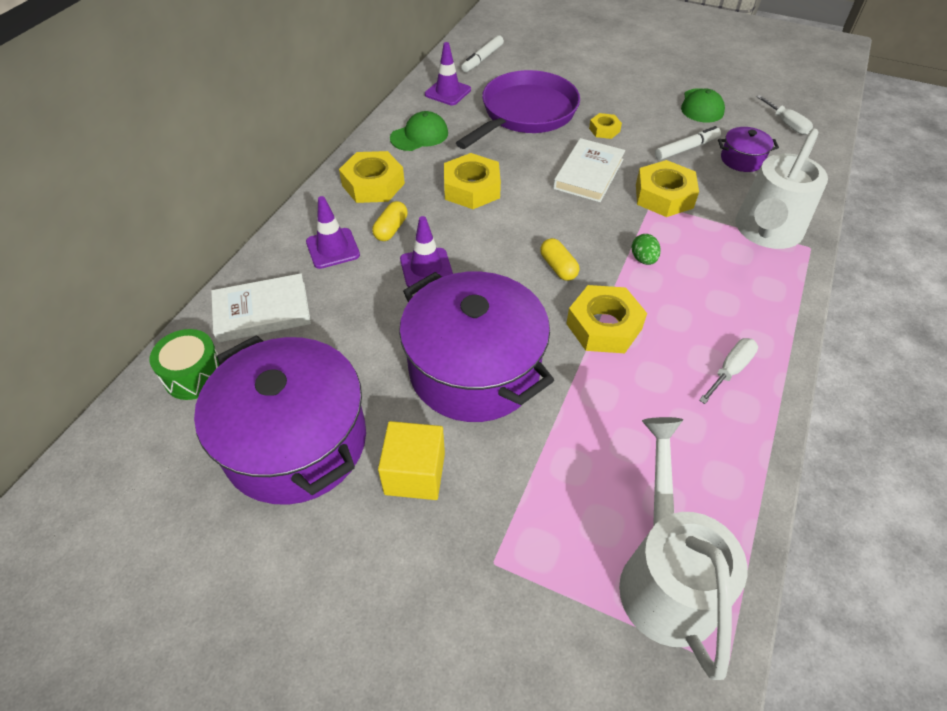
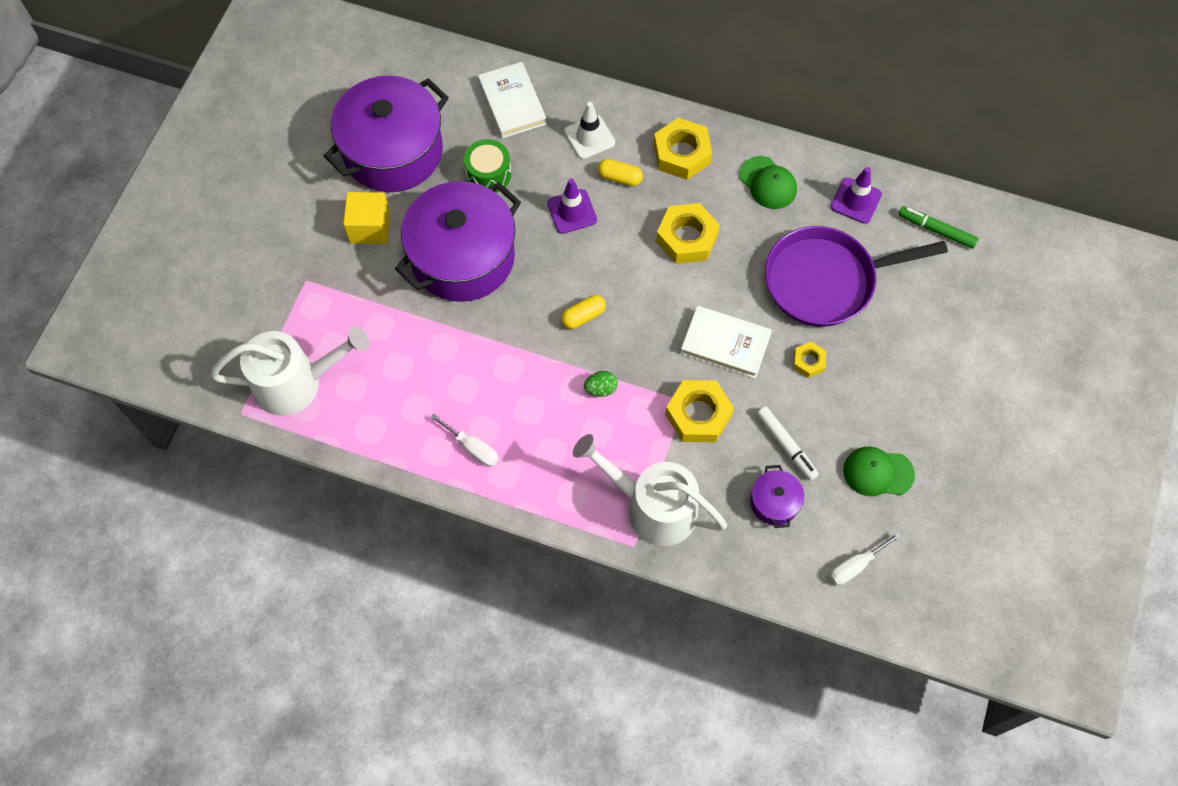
camera: 85 degrees right, 15 degrees up
(194, 375) = (447, 76): green drum -> green drum (488, 174)
(333, 248) = (589, 137): purple traffic cone -> white traffic cone
(482, 59) = (936, 230): white marker -> green marker
(525, 114) = (826, 280): purple pan -> purple pan turned 135 degrees clockwise
(604, 326) = (514, 352): yellow nut -> none

